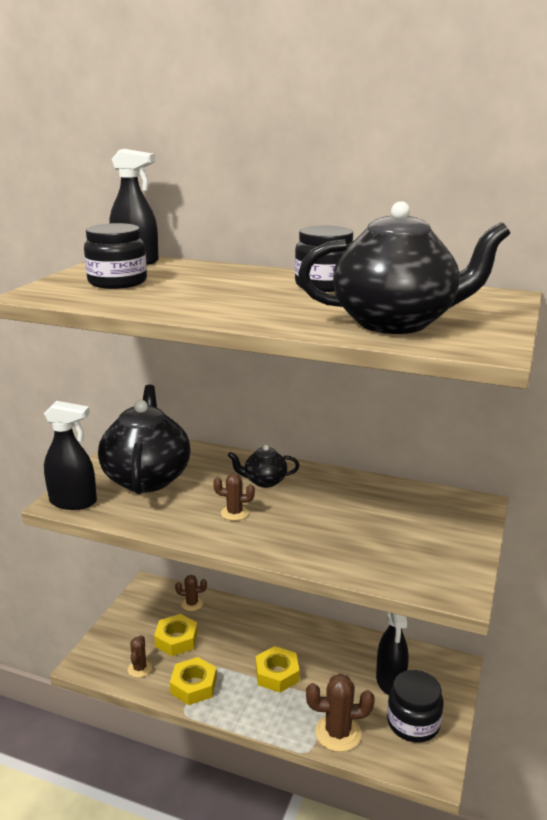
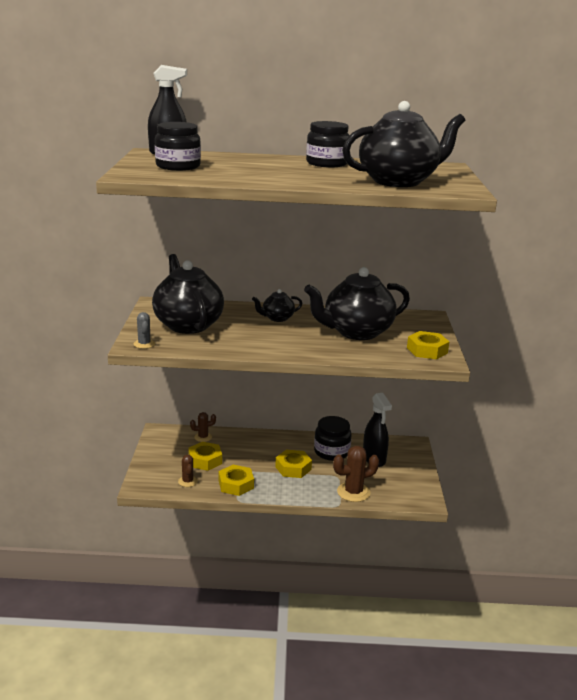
camera: 20 degrees left, 0 degrees up
(73, 502) = (144, 344): black spray bottle -> grey cactus
(234, 513) = (271, 337): brown cactus -> none
(356, 519) = (356, 332): none -> black teapot
(413, 722) = (400, 478): black jar -> black jar (331, 452)
(441, 568) = (427, 350): none -> yellow nut

